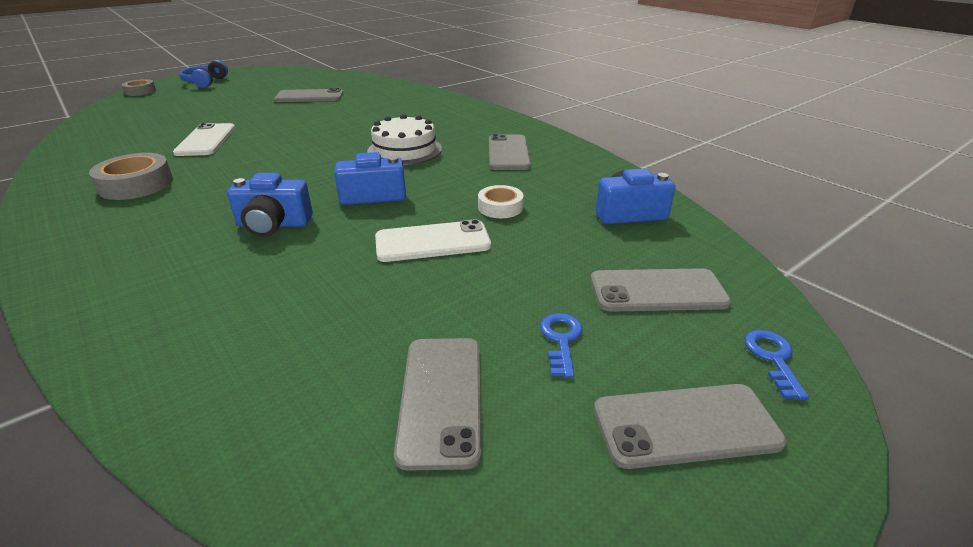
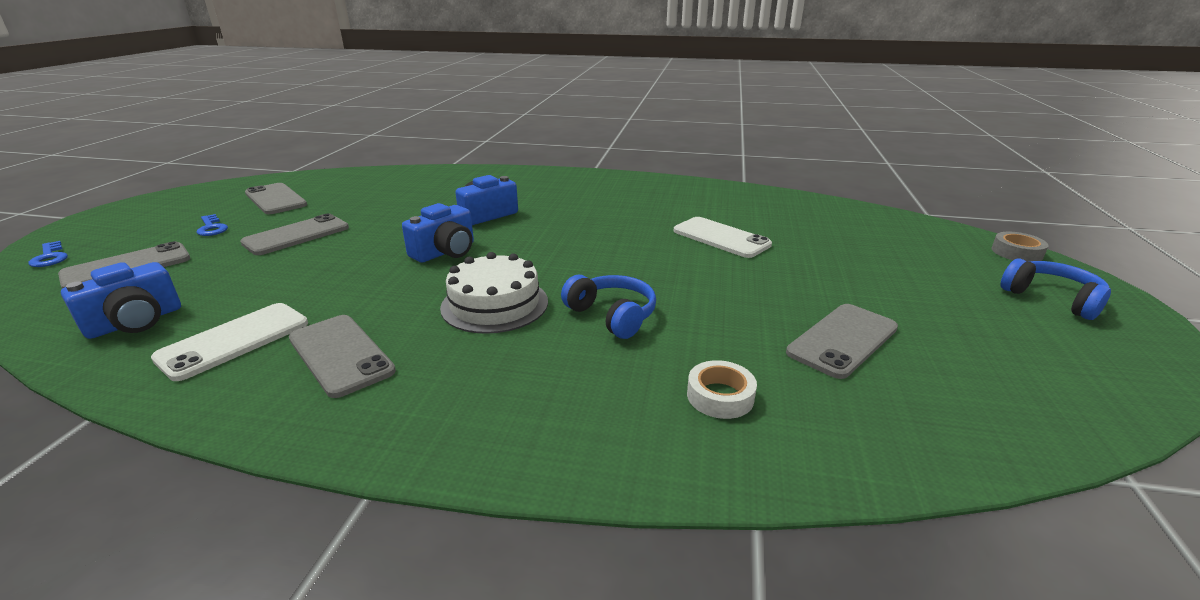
camera: 140 degrees right, 5 degrees down
(136, 184) = (647, 201): grey tape -> none
(364, 128) = (612, 315): none -> blue headphones
(432, 242) = (344, 241): white phone -> white phone (234, 341)
(500, 207) = (301, 281): white tape -> white tape (720, 396)
(685, 425) = (135, 222): grey phone -> grey phone (296, 235)

